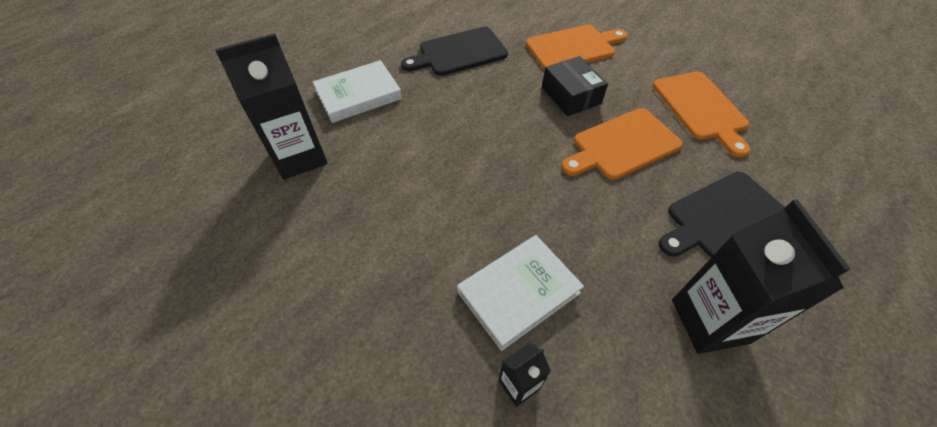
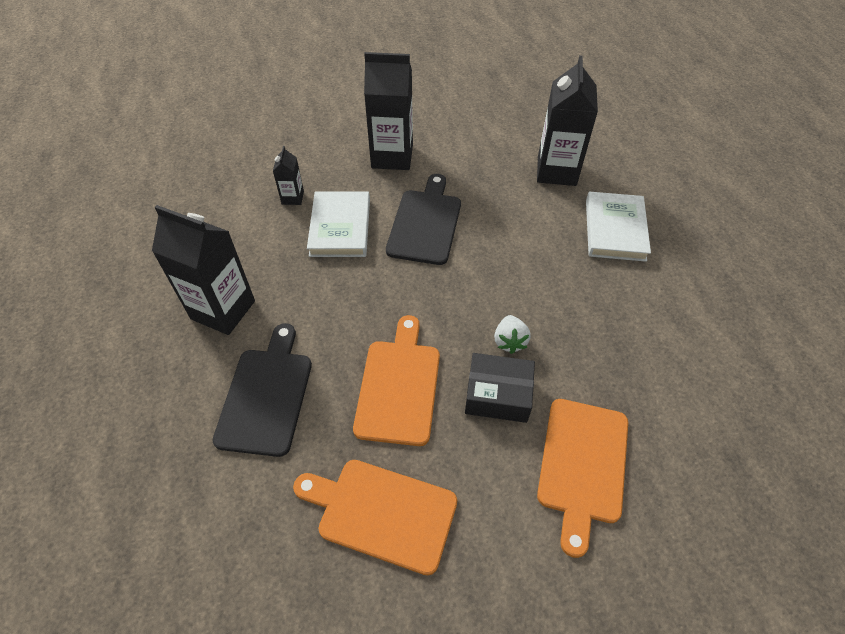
camera: 125 degrees right, 0 degrees up
(365, 318) = (392, 156): none -> black carton
(459, 52) = (641, 338): black cutting board -> black cutting board (425, 223)
(524, 107) = (509, 341): none -> white strawberry

